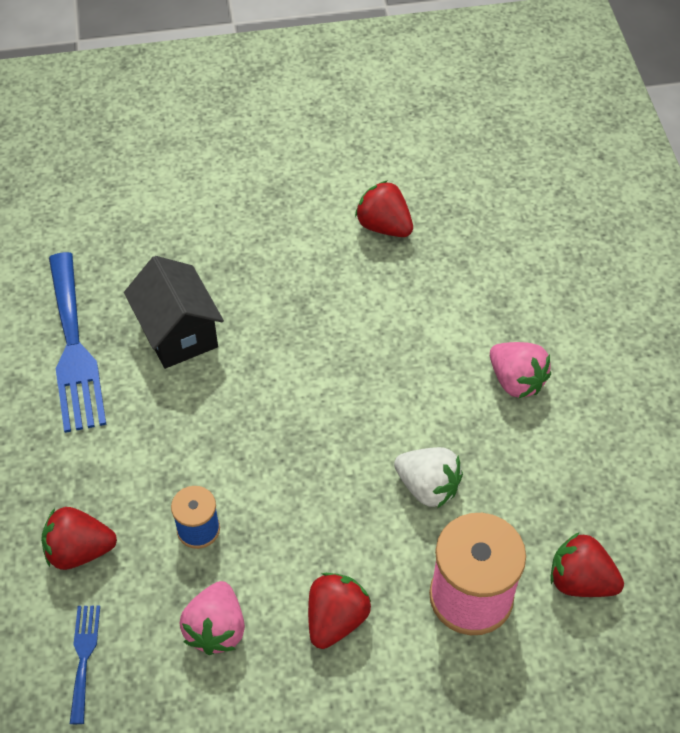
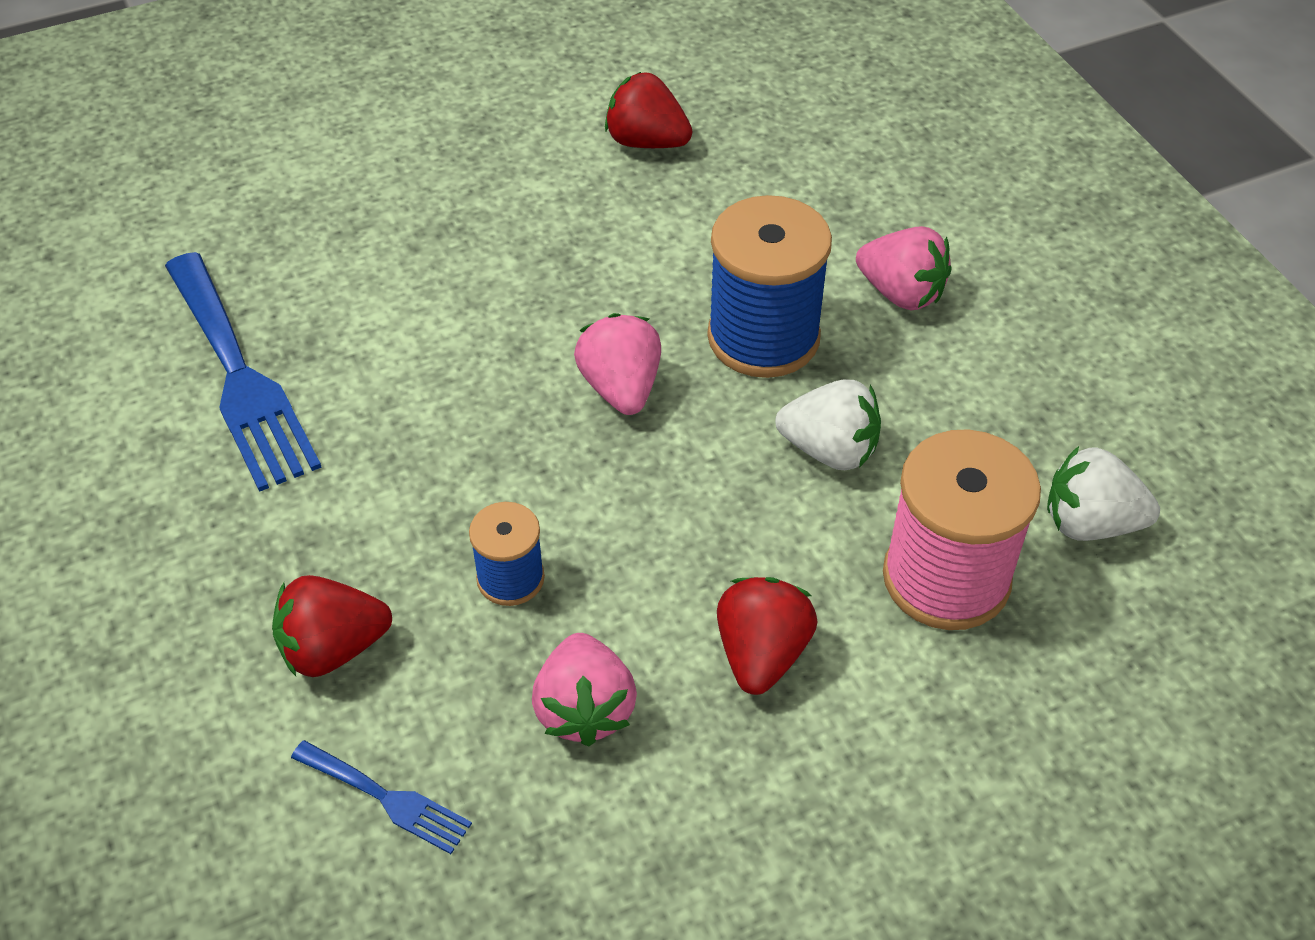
camera: 15 degrees left, 5 degrees down
(84, 657) = (387, 799): blue fork -> blue fork turned 135 degrees clockwise
(178, 333) = (394, 327): black house -> none
(308, 410) = (621, 388): none -> pink strawberry
(412, 394) = (763, 337): none -> blue spool
(580, 580) = (1090, 523): red strawberry -> white strawberry

